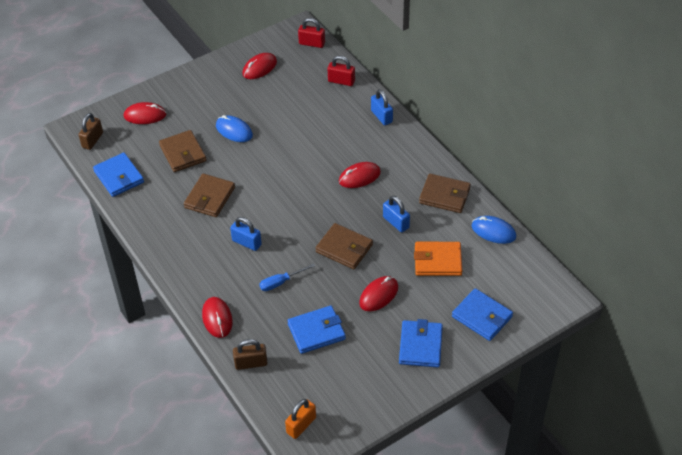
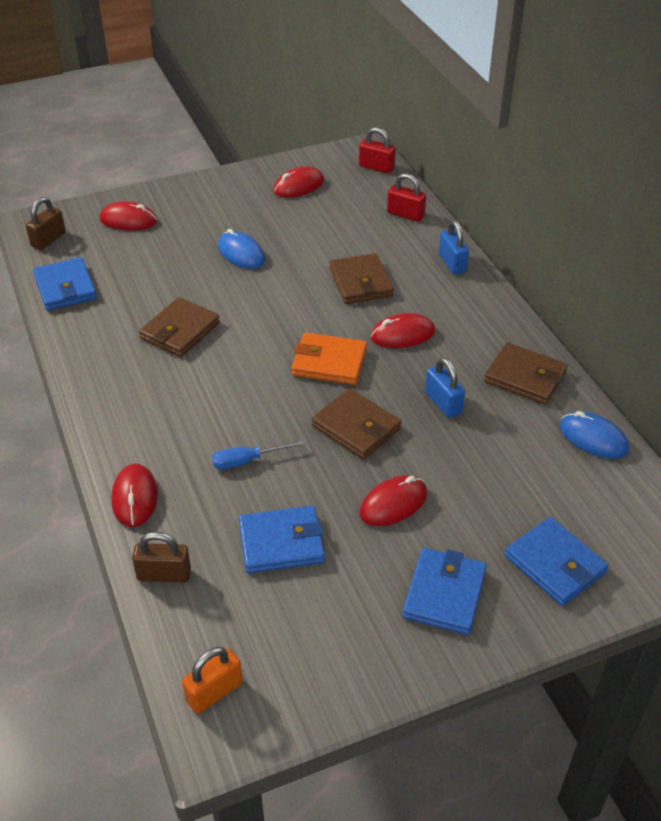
camera: 10 degrees right, 5 degrees down
(183, 153) = (162, 271): brown wallet -> brown wallet (361, 282)
(246, 242) = (213, 397): blue padlock -> none
(437, 261) = (497, 467): orange wallet -> orange wallet (329, 362)

